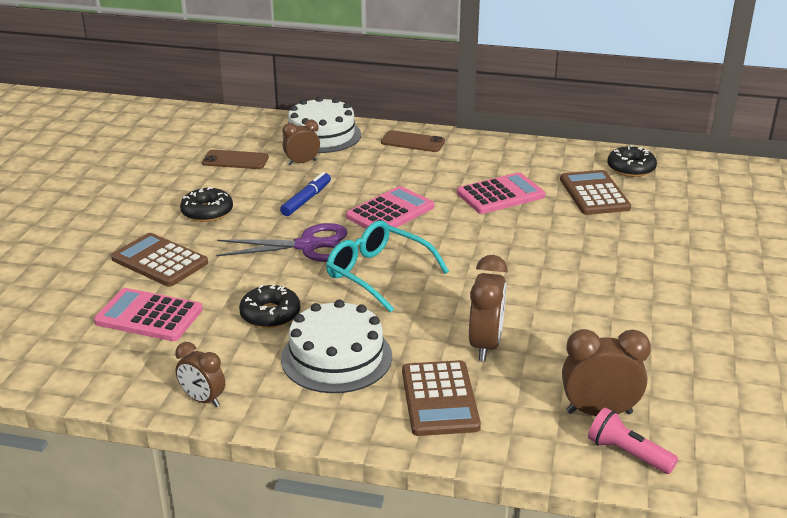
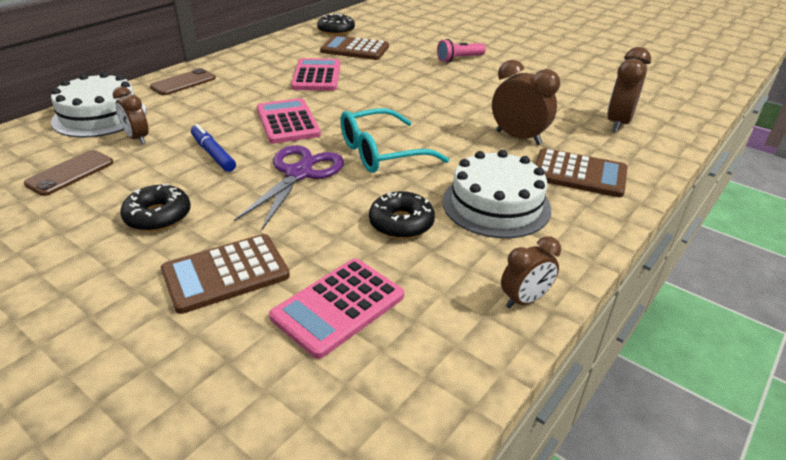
camera: 65 degrees left, 5 degrees up
(302, 162) = (137, 138): brown clock -> brown clock turned 45 degrees counterclockwise
(627, 453) = (664, 127): pink flashlight -> pink flashlight (459, 59)

